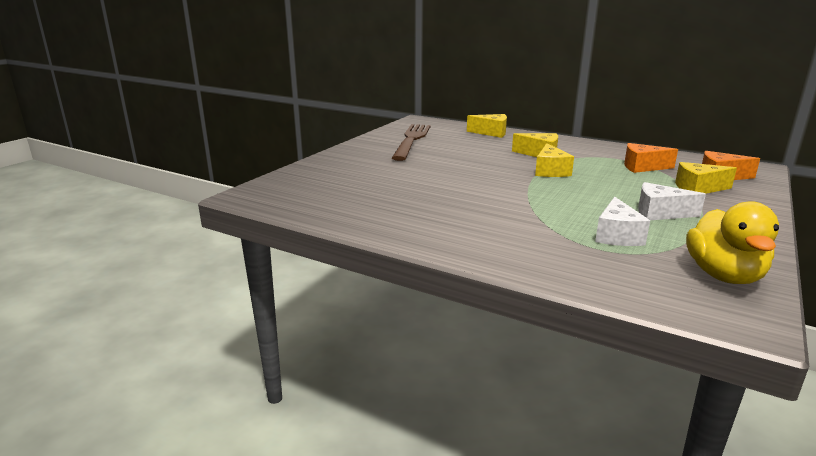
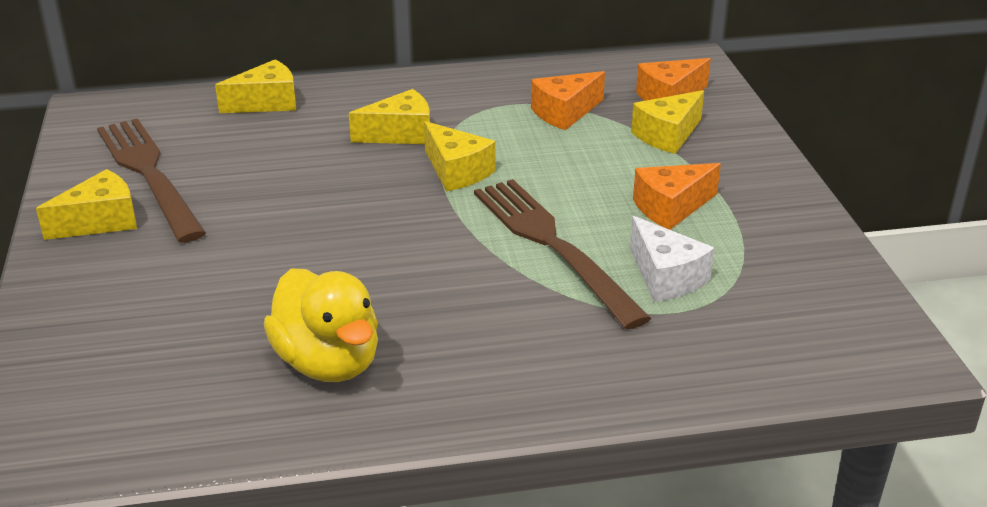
camera: 40 degrees left, 10 degrees up
(373, 147) = (101, 221): none -> yellow cheese
(565, 206) = (553, 245): none -> brown fork
(660, 213) = (671, 208): white cheese -> orange cheese
(724, 275) = (825, 294): yellow duck -> yellow duck (328, 363)

